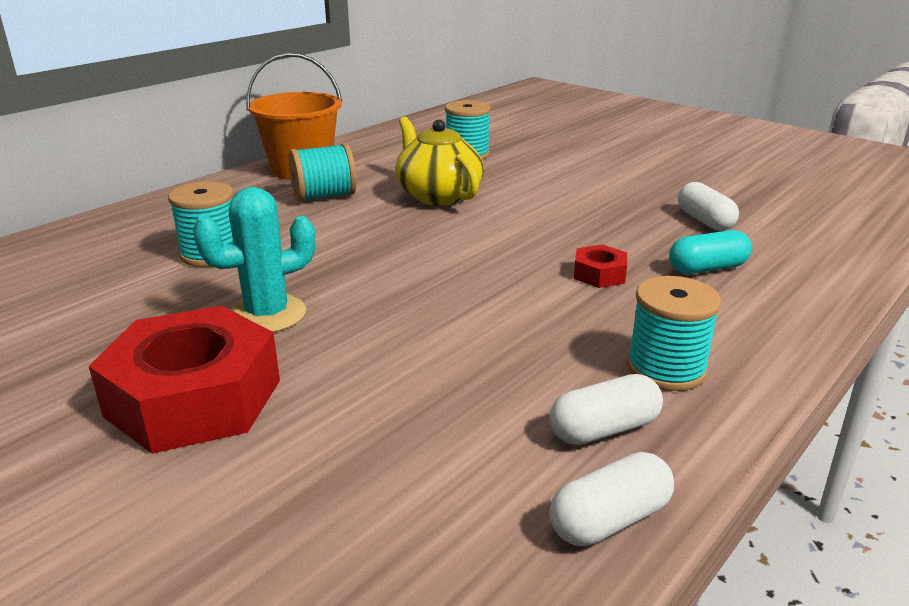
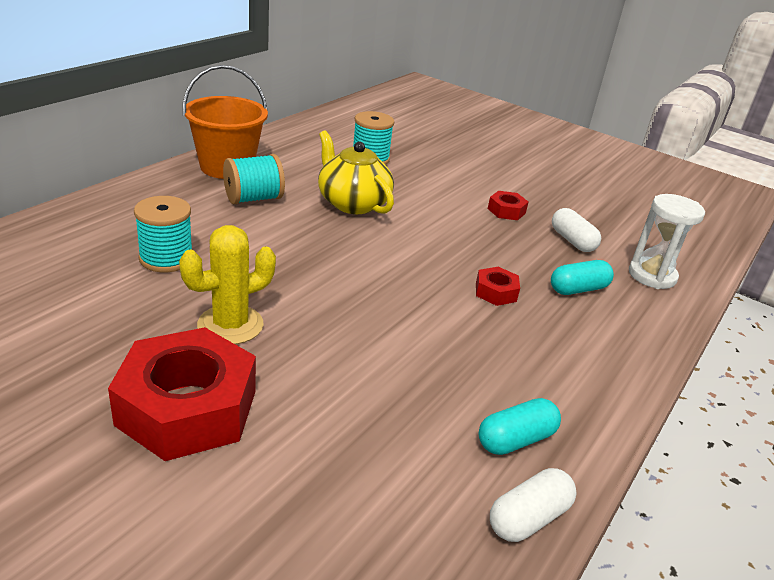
camera: 10 degrees left, 5 degrees up
(267, 315) = (230, 325): turquoise cactus -> yellow cactus
(604, 429) = (516, 439): white capsule -> turquoise capsule
(624, 195) = (506, 211): none -> red nut
(666, 369) = (556, 385): turquoise spool -> none
(807, 252) = (652, 276): none -> white hourglass

